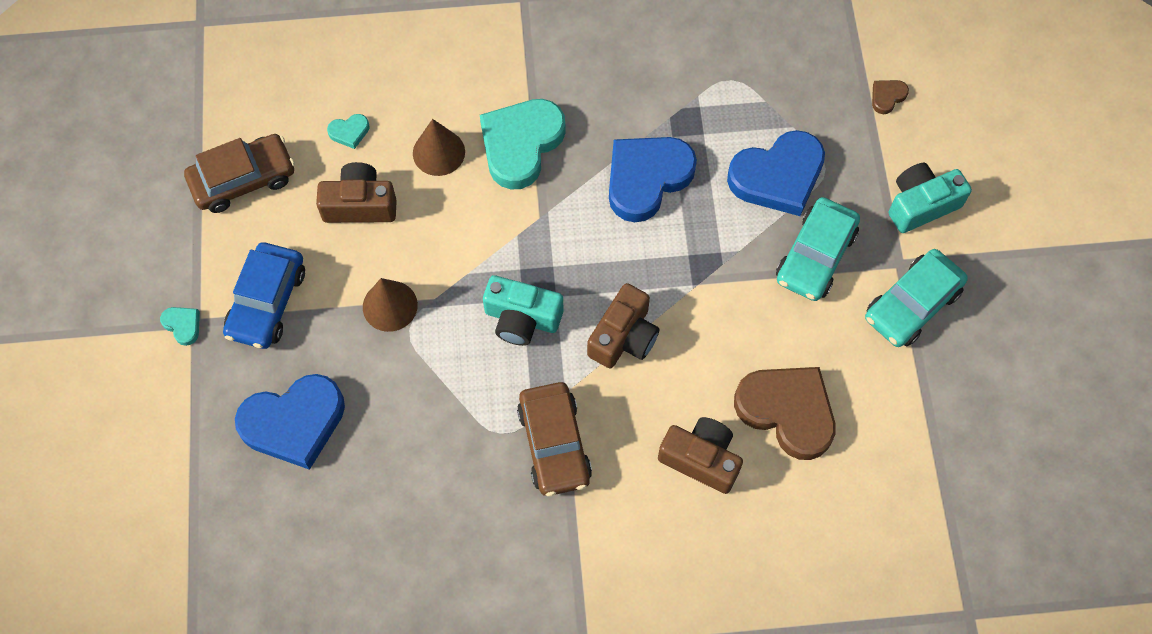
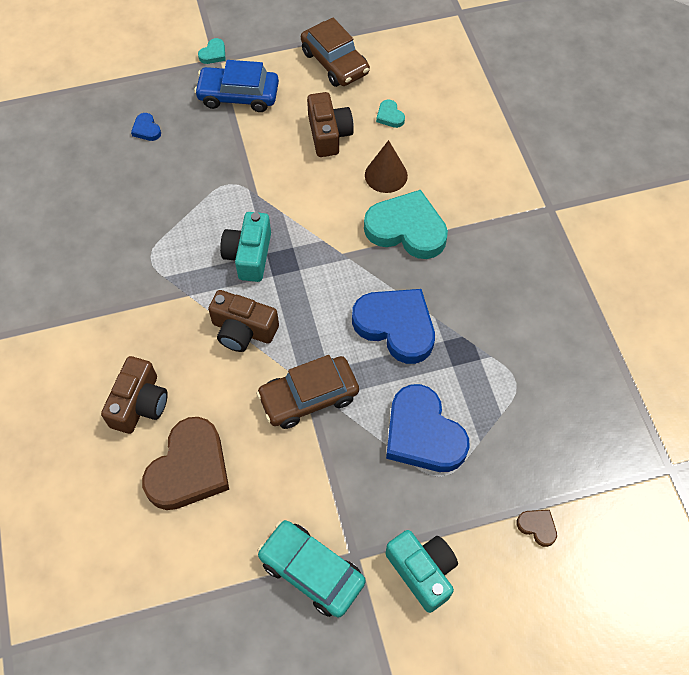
camera: 80 degrees right, 5 degrees down
(294, 423) = (146, 129): blue heart -> blue heart, size x0.42
(390, 306) = (247, 168): brown cone -> none
(554, 444) = (144, 294): brown car -> brown car (309, 397)
(815, 256) = (347, 476): turquoise car -> none

